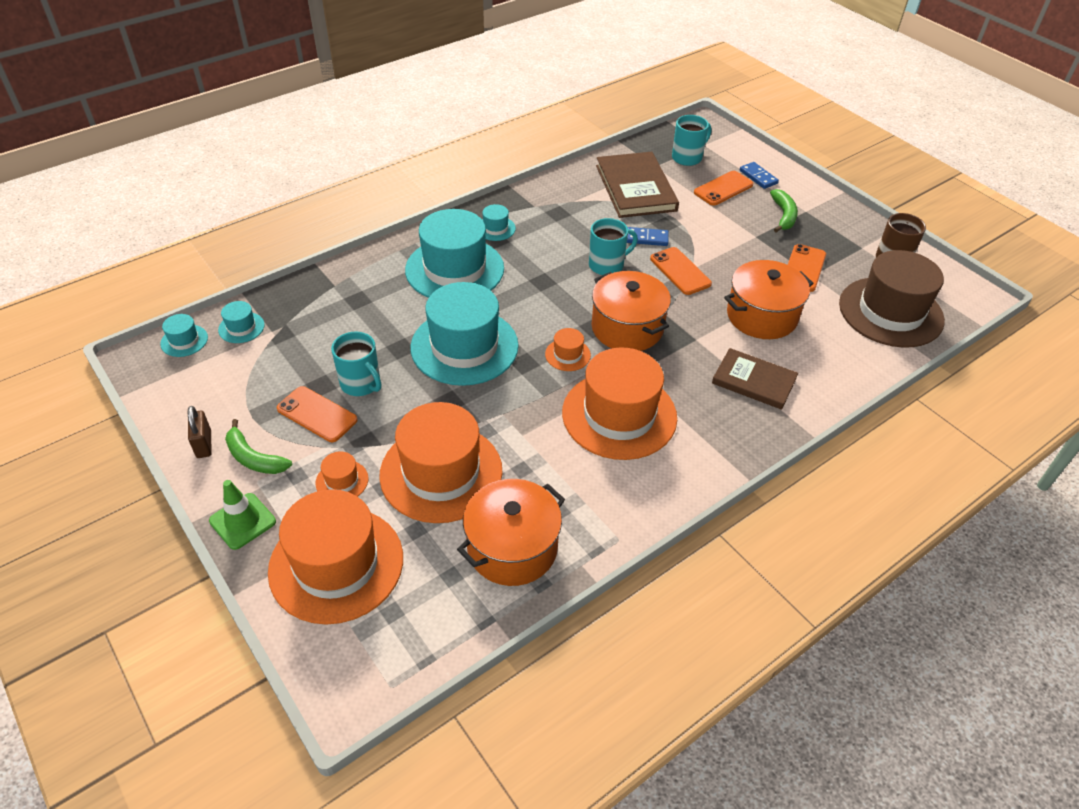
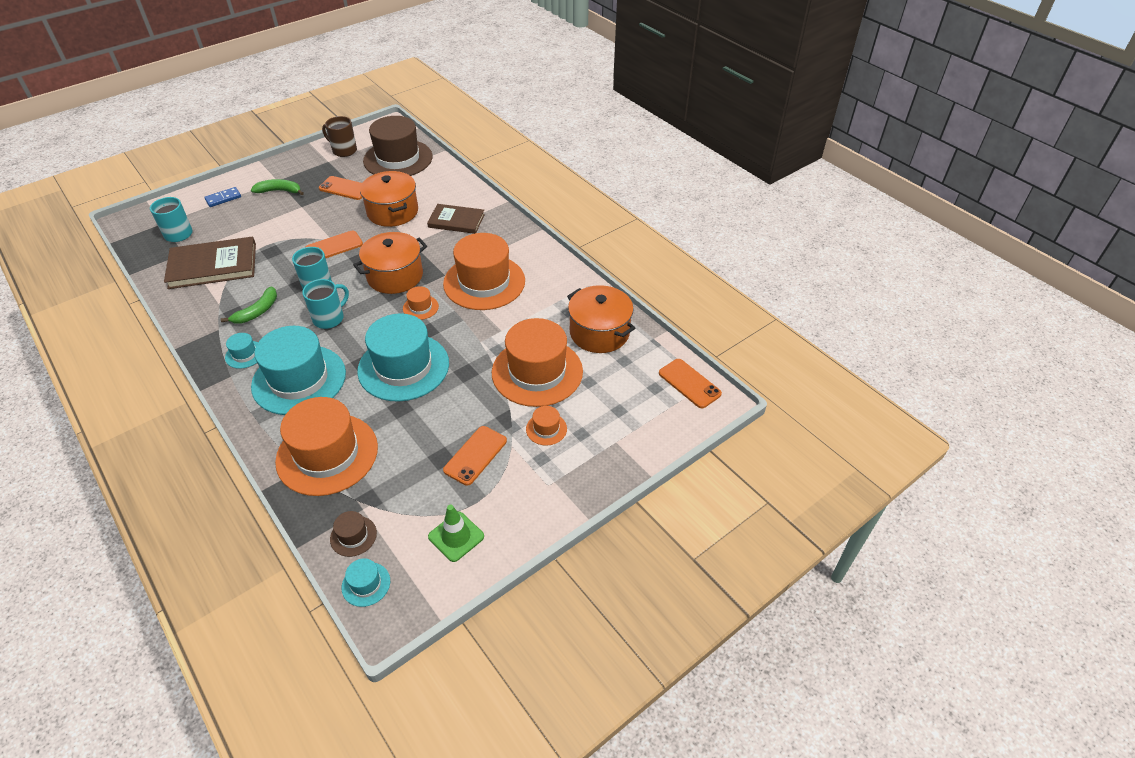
camera: 90 degrees left, 0 degrees up
(204, 444) = (508, 532): brown padlock -> none
(241, 327) = (353, 536): turquoise hat -> brown hat
(242, 521) = (588, 486): green traffic cone -> green traffic cone (456, 536)
(254, 458) = (523, 491): green banana -> green banana (257, 311)
(336, 564) = (621, 422): orange hat -> orange hat (327, 454)
(361, 384) = (441, 430): turquoise mug -> turquoise mug (329, 318)
(647, 238) = (287, 262): blue domino -> none
(723, 189) = (233, 217): orange phone -> orange phone (689, 383)
(754, 381) = (456, 221): brown book -> brown book turned 75 degrees clockwise

